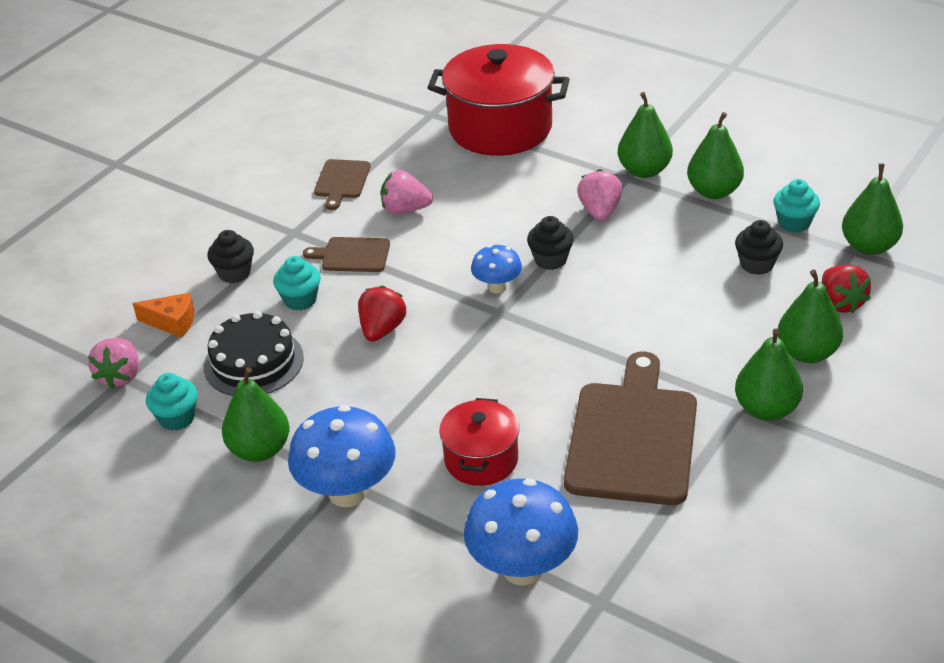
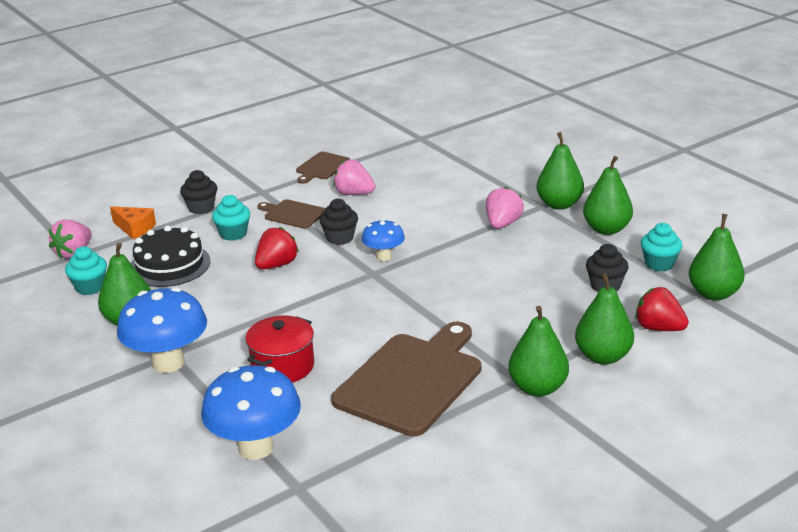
camera: 20 degrees right, 10 degrees down
(500, 128) = (466, 156): red pot -> none
(550, 260) = (439, 247): black cupcake -> black cupcake (340, 238)
(840, 303) = (658, 328): red strawberry -> red strawberry turned 120 degrees clockwise

